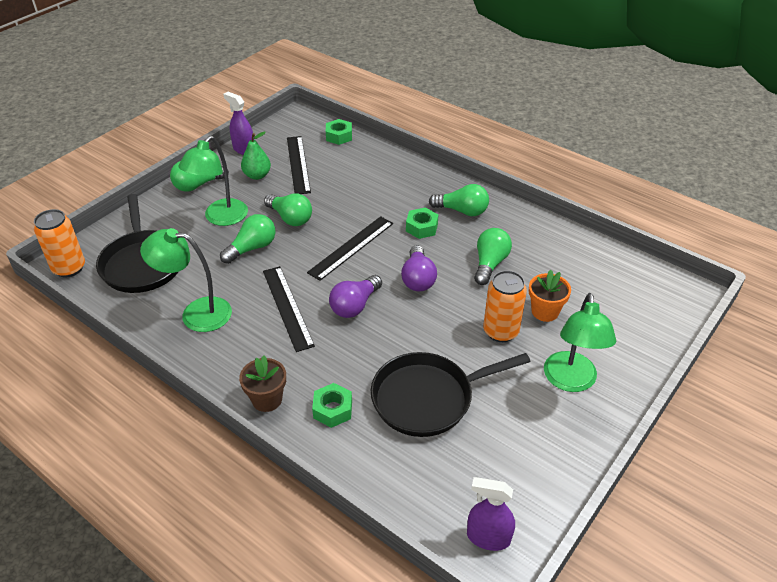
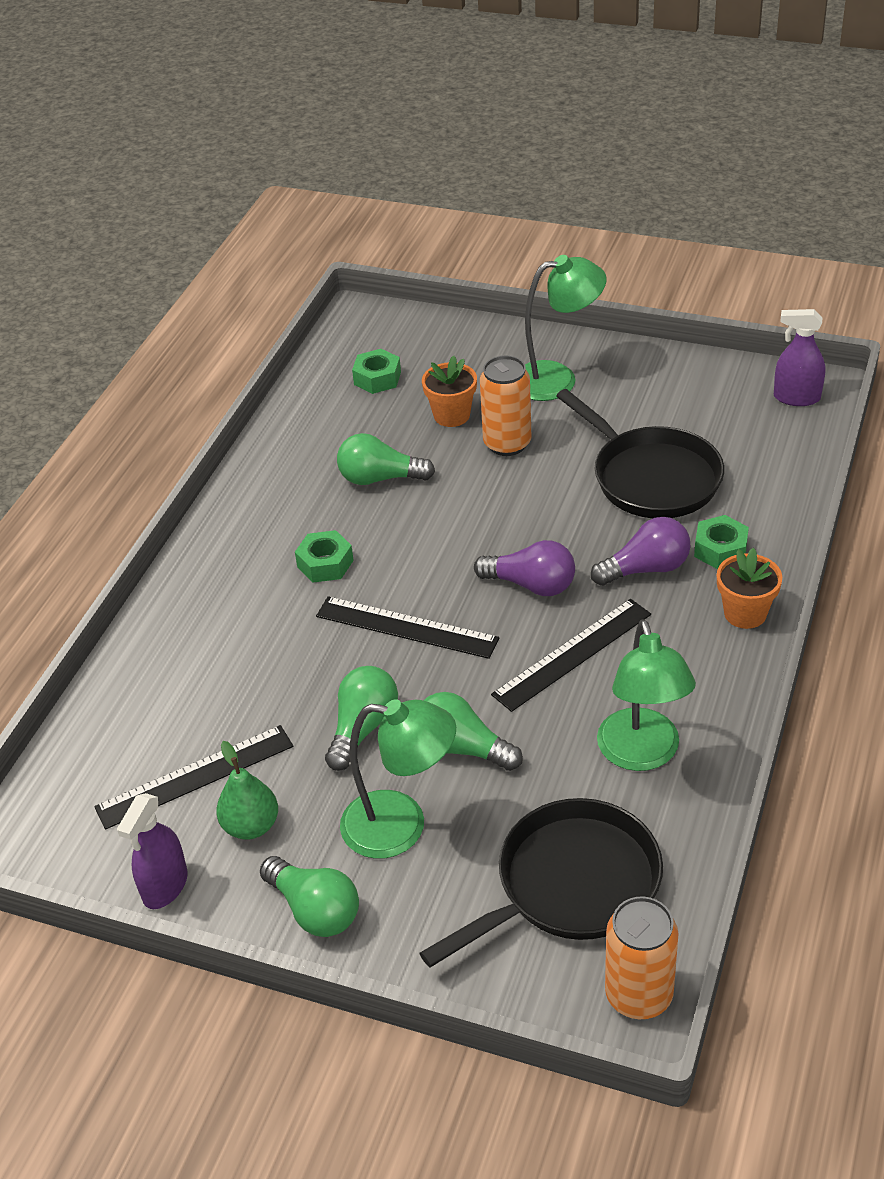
camera: 105 degrees left, 0 degrees up
(267, 399) = (745, 613): brown flower pot -> orange flower pot
(339, 136) = (80, 748): green nut -> green nut (377, 378)
(418, 278) = (444, 538): purple light bulb -> purple light bulb (646, 569)
(462, 211) = (266, 531): green light bulb -> none
(488, 537) = (796, 398): purple spray bottle -> purple spray bottle turned 105 degrees clockwise

